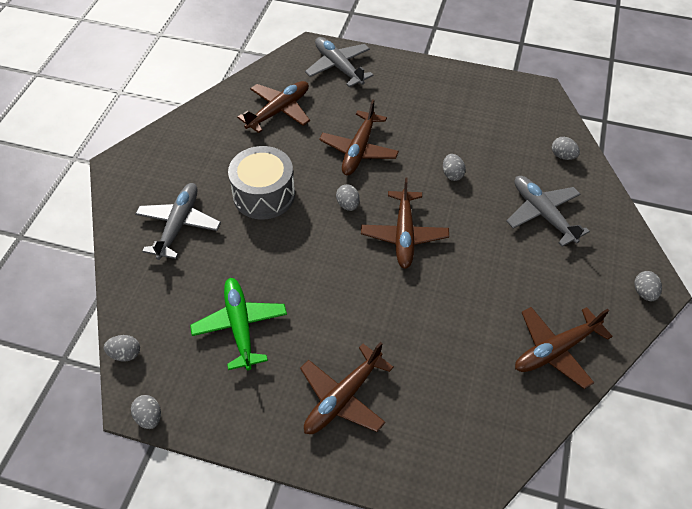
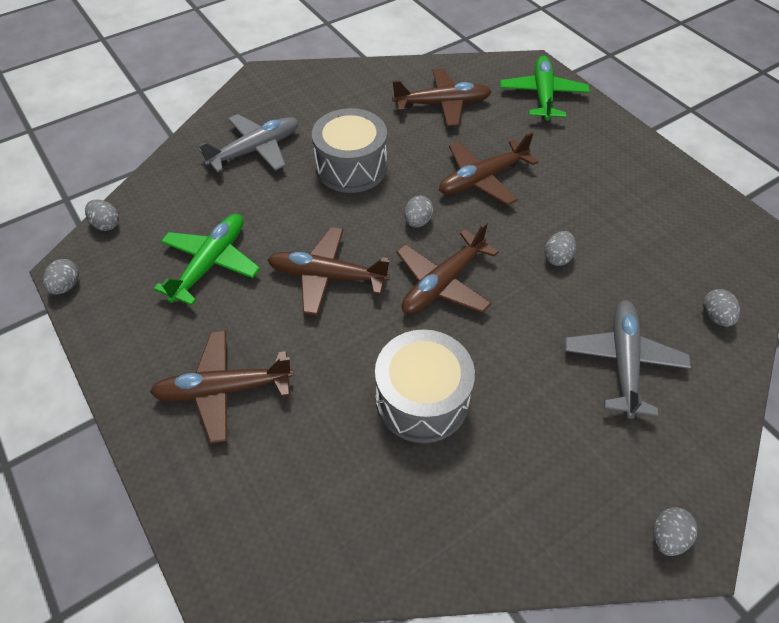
camera: 40 degrees right, 0 degrees up
(339, 67) = (543, 95): grey plane -> green plane
(463, 313) = (422, 399): none -> grey drum
(555, 350) = (484, 514): brown plane -> brown plane (327, 276)

